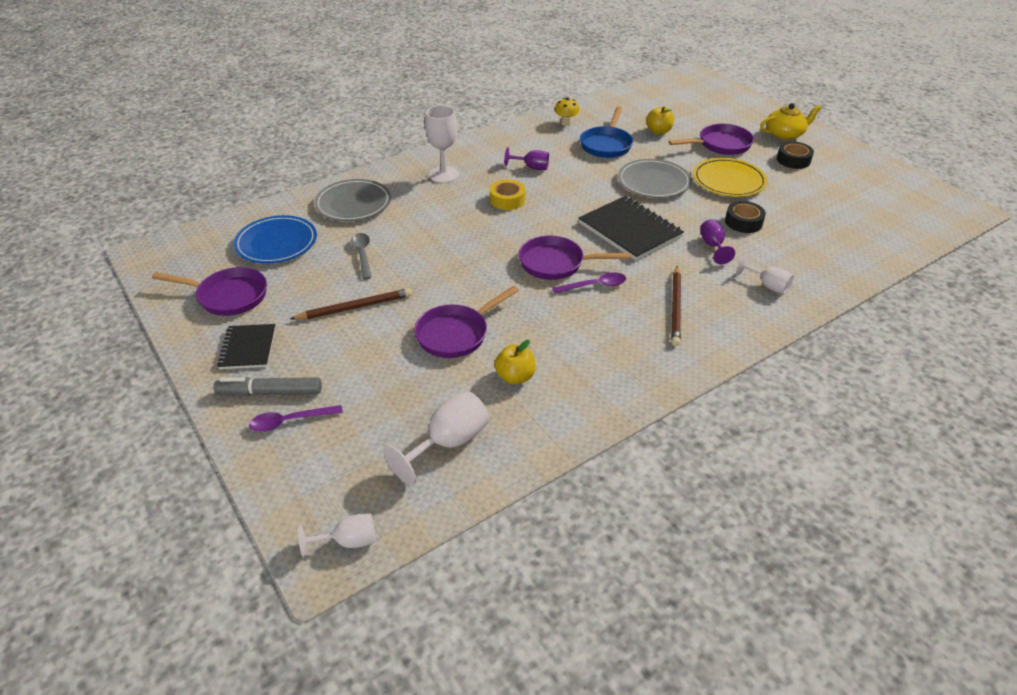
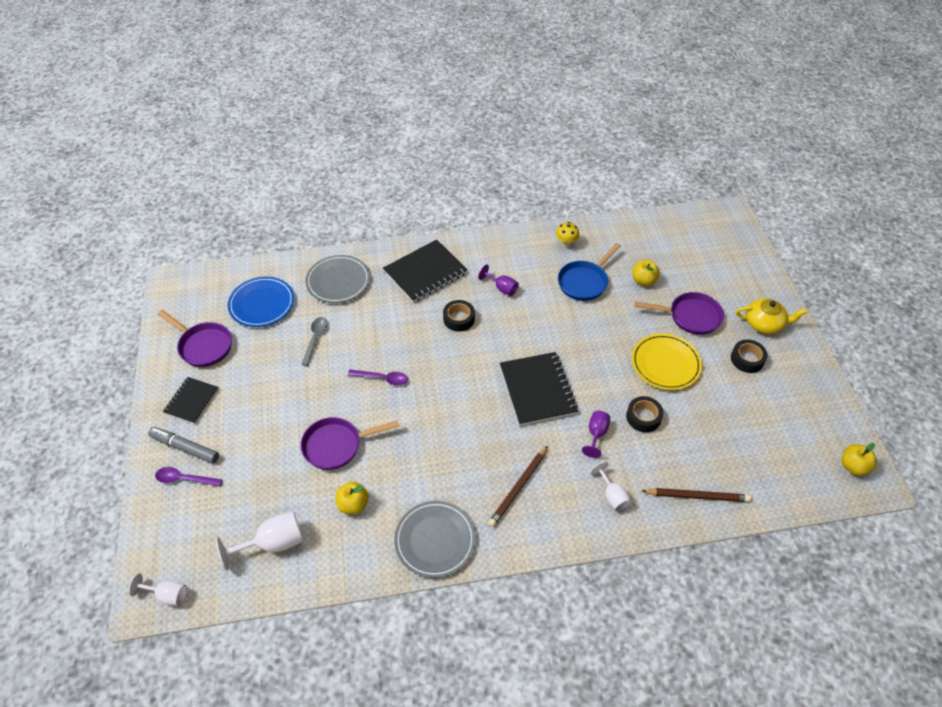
camera: 25 degrees right, 10 degrees up
(355, 307) = (281, 390): brown pencil -> brown pencil (697, 496)
(444, 175) = (425, 272): white goblet -> black notebook
(507, 200) = (459, 319): yellow tape -> black tape
(556, 263) = (454, 403): purple pan -> none
(594, 286) = (469, 439): purple spoon -> purple spoon (382, 378)
(653, 182) = (596, 341): grey plate -> grey plate (435, 540)
(941, 204) = (853, 466): none -> yellow apple

